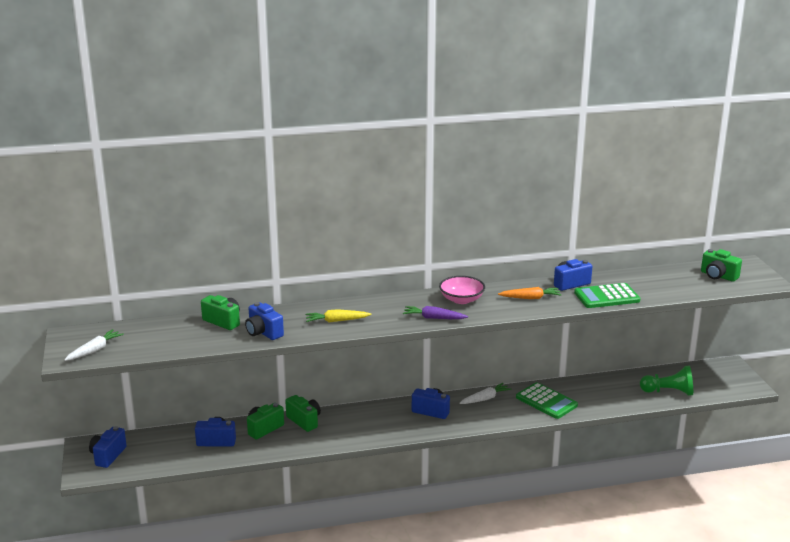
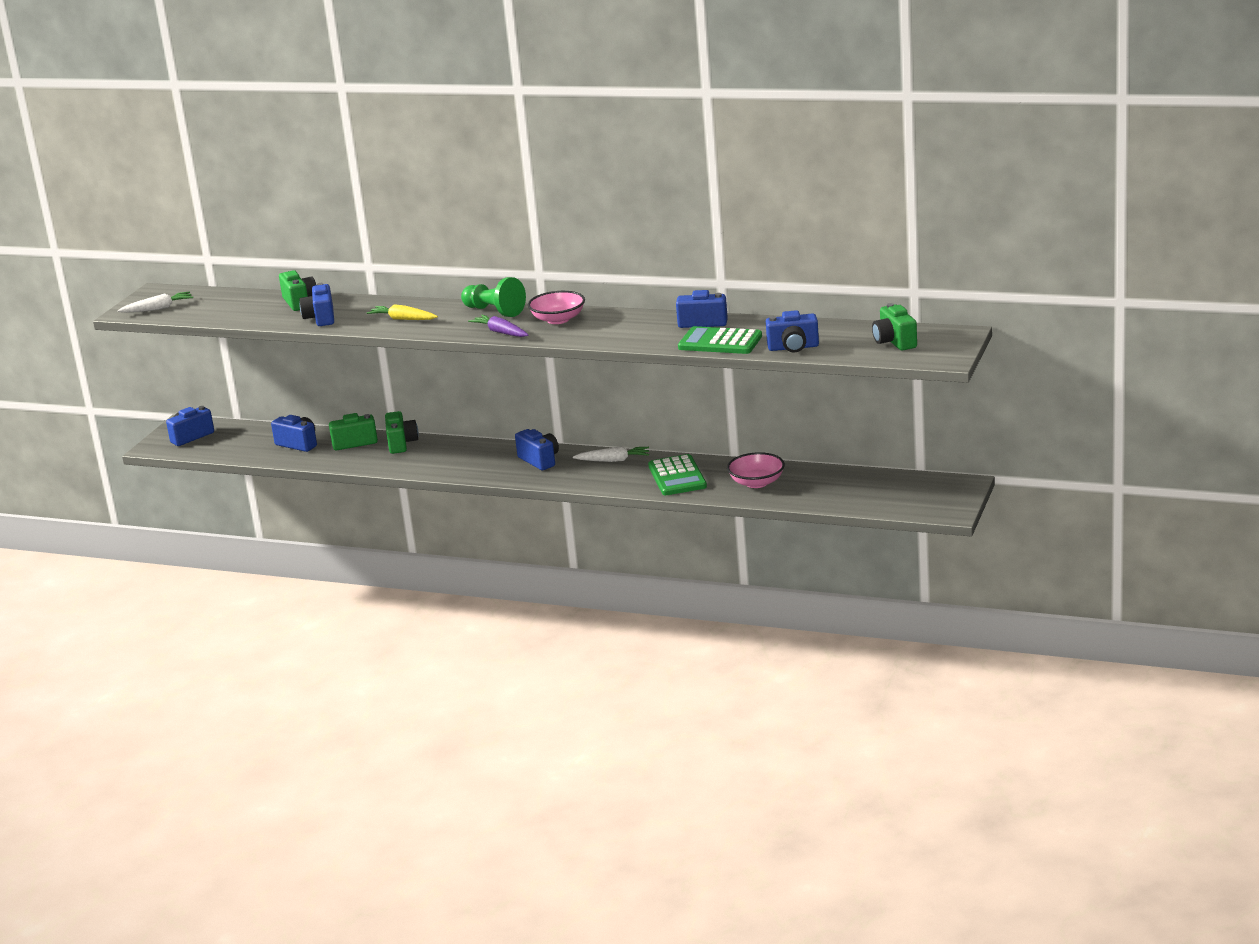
camera: 35 degrees right, 0 degrees up
(530, 298) = (633, 330): orange carrot -> none
(605, 394) = (756, 482): none -> pink bowl
(662, 292) = (793, 347): none -> blue camera
(668, 392) = (836, 496): green pawn -> green pawn (494, 311)

